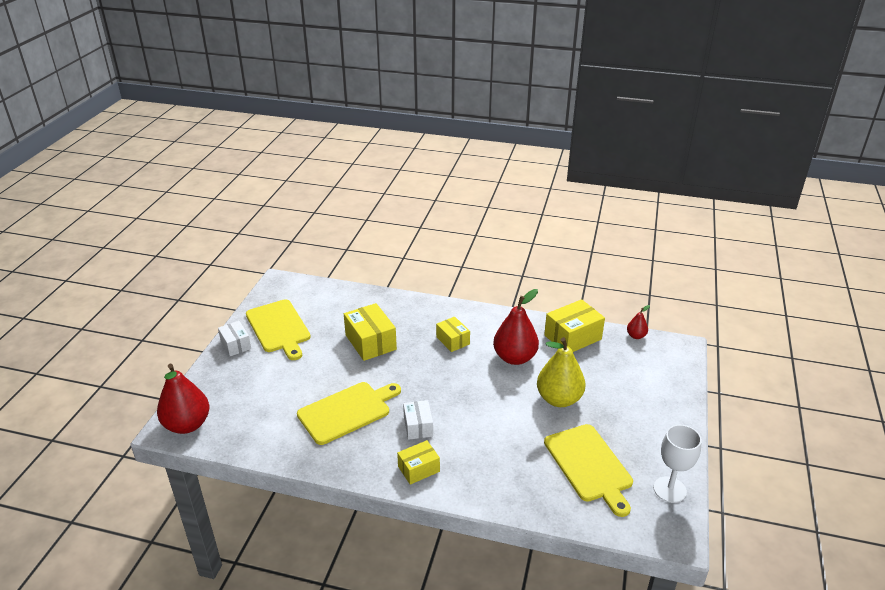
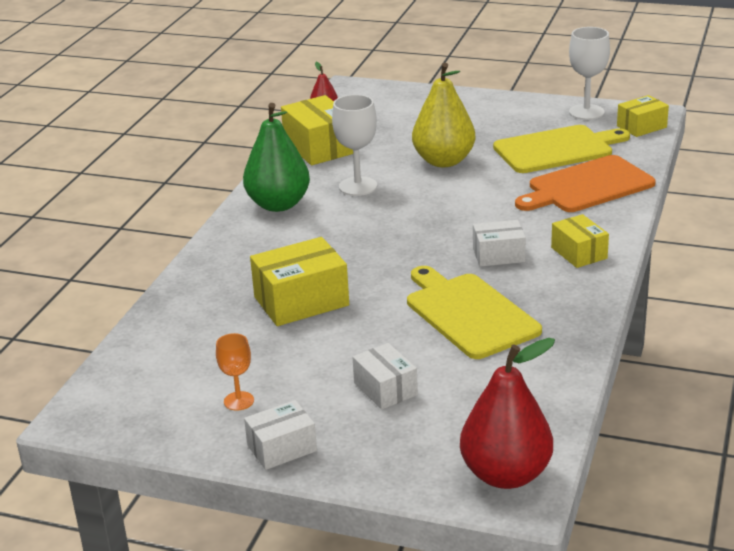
camera: 85 degrees left, 5 degrees down
(276, 378) = (385, 389): none -> white box
(279, 328) = (239, 401): yellow cutting board -> orange goblet
(453, 340) = (310, 231): yellow box -> yellow box (641, 127)
(487, 325) = (278, 204): none -> green pear
(515, 358) = (358, 186): red pear -> white goblet
(524, 480) = (587, 186): none -> orange cutting board

